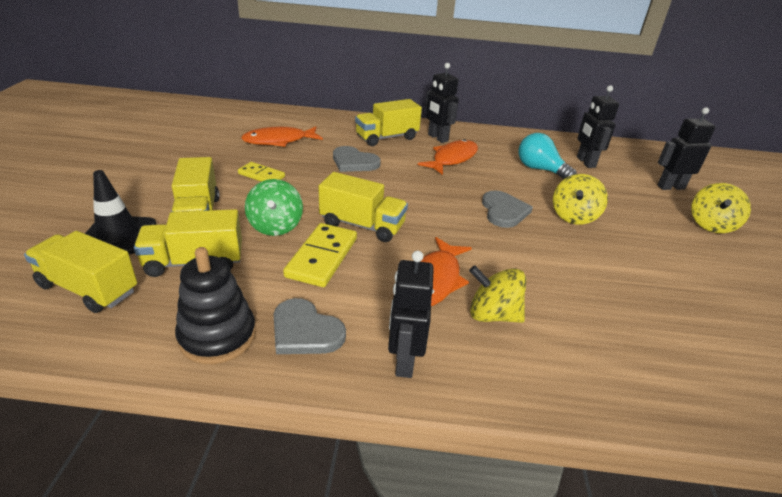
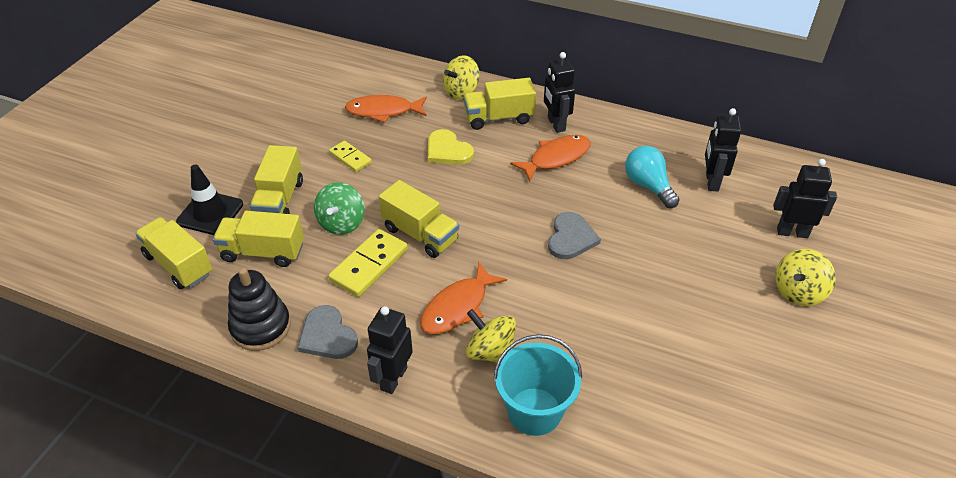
camera: 20 degrees right, 10 degrees up
(354, 162) = (447, 150): grey heart -> yellow heart
(574, 216) = (643, 256): yellow spinning top -> yellow spinning top (461, 92)
(574, 363) = (534, 411): none -> turquoise bucket

